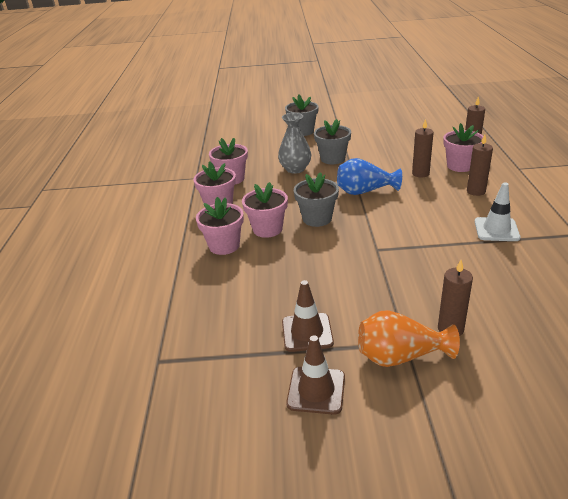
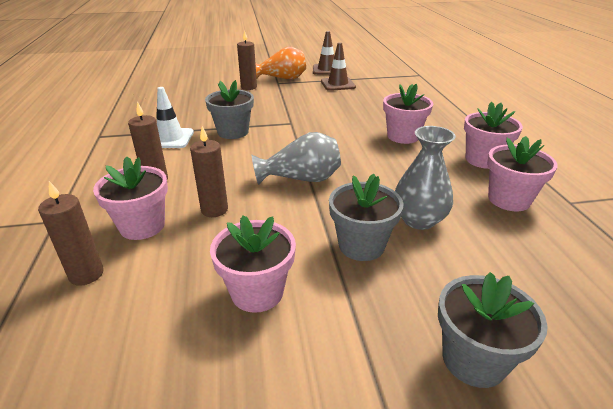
camera: 170 degrees right, 0 degrees up
(224, 246) = (435, 123): pink flower pot -> pink flower pot (257, 292)
(317, 218) = (354, 146): grey flower pot -> grey flower pot (233, 132)
(365, 191) = (301, 179): blue vase -> grey vase

